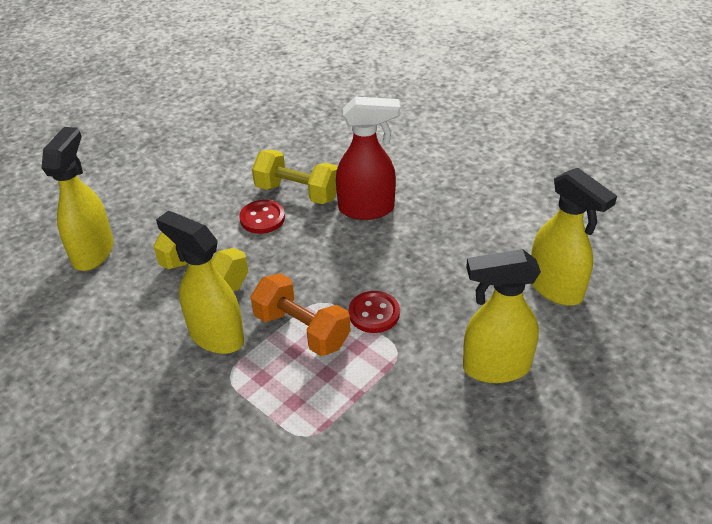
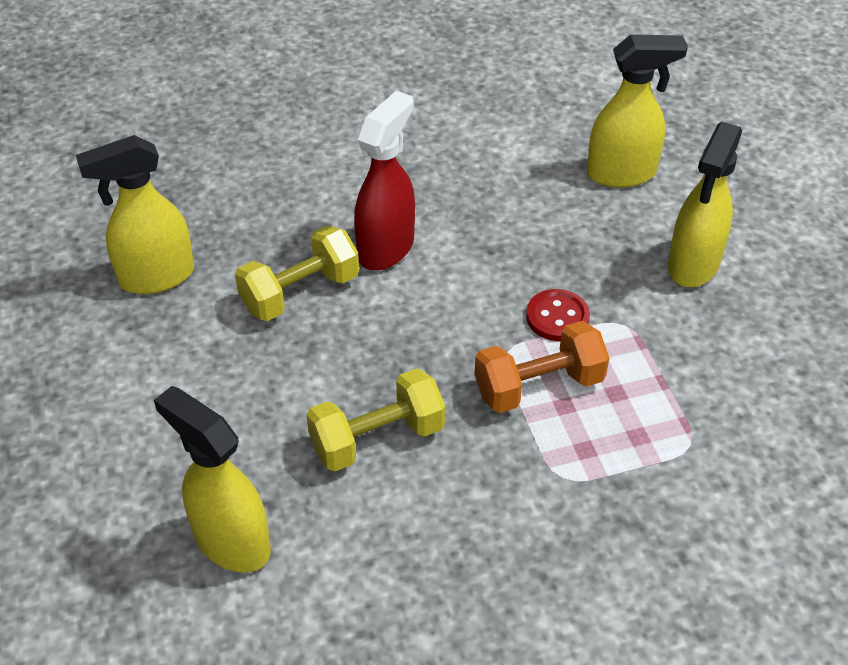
camera: 60 degrees left, 5 degrees up
(216, 336) = (491, 466): yellow spray bottle -> yellow spray bottle (156, 277)
(262, 218) = (319, 344): red button -> none

